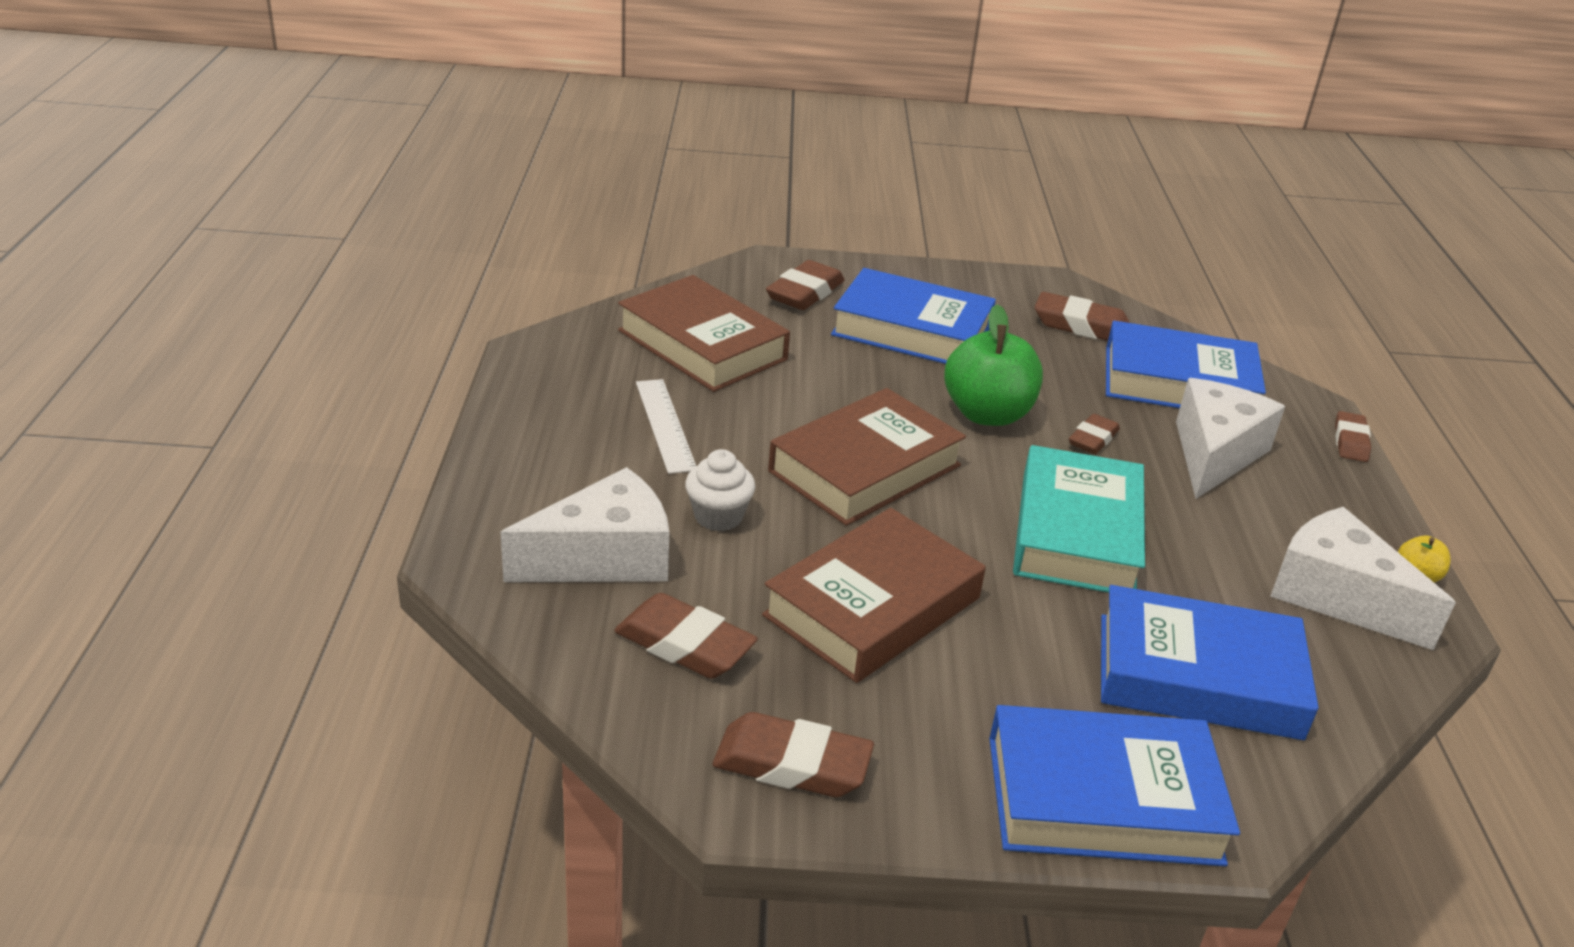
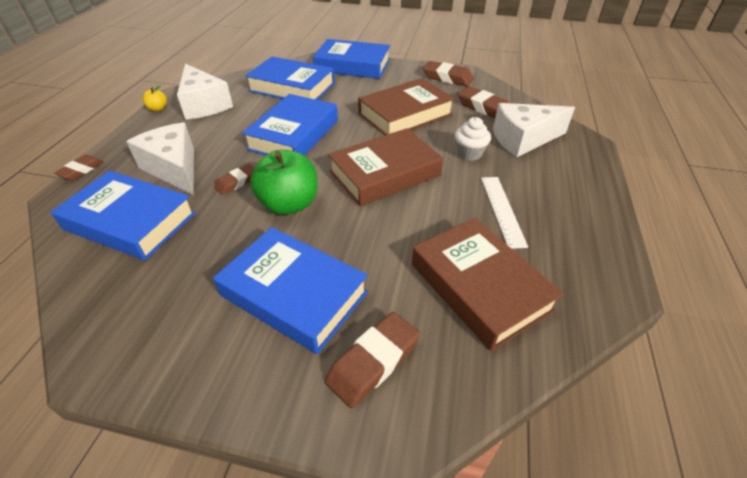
camera: 165 degrees left, 10 degrees up
(1076, 533) = (294, 134): turquoise book -> blue book
(1081, 326) = (138, 290): brown eraser -> none
(1214, 454) = (174, 168): white cheese -> white cheese turned 105 degrees clockwise

